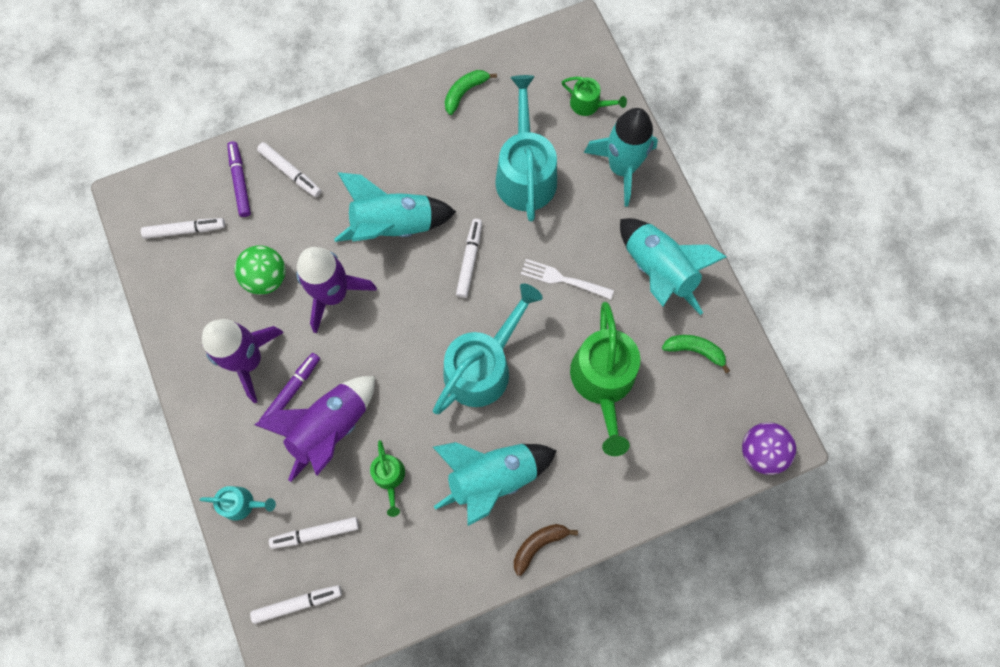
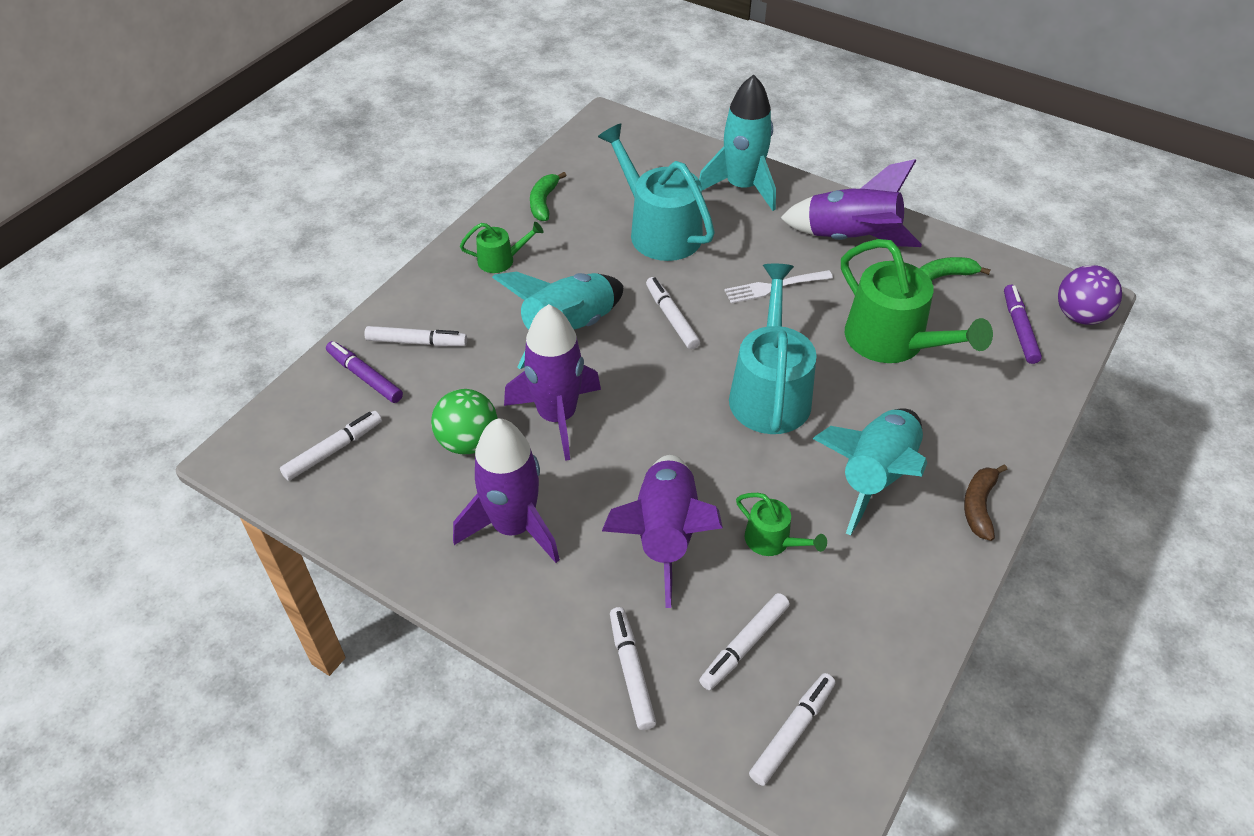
camera: 35 degrees left, 25 degrees down
(242, 504) = (631, 671): turquoise watering can -> white marker
(291, 391) = (589, 526): purple marker -> purple marker (1019, 328)
(588, 104) = (667, 160): green watering can -> green watering can (501, 260)
(658, 271) = (850, 239): turquoise rocket -> purple rocket

